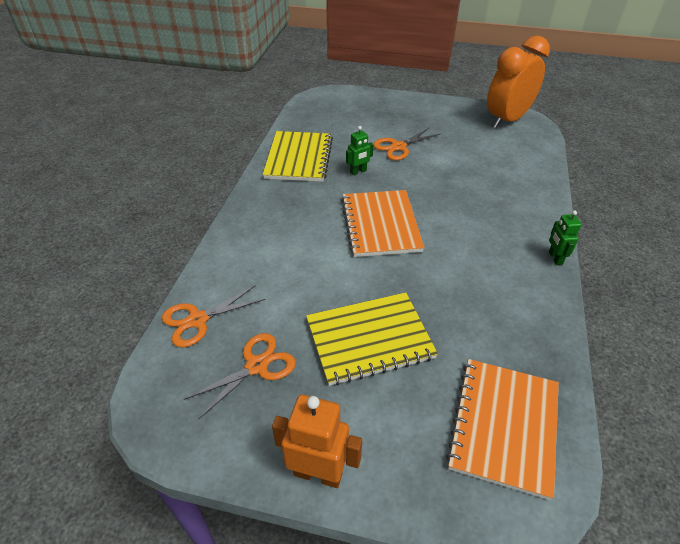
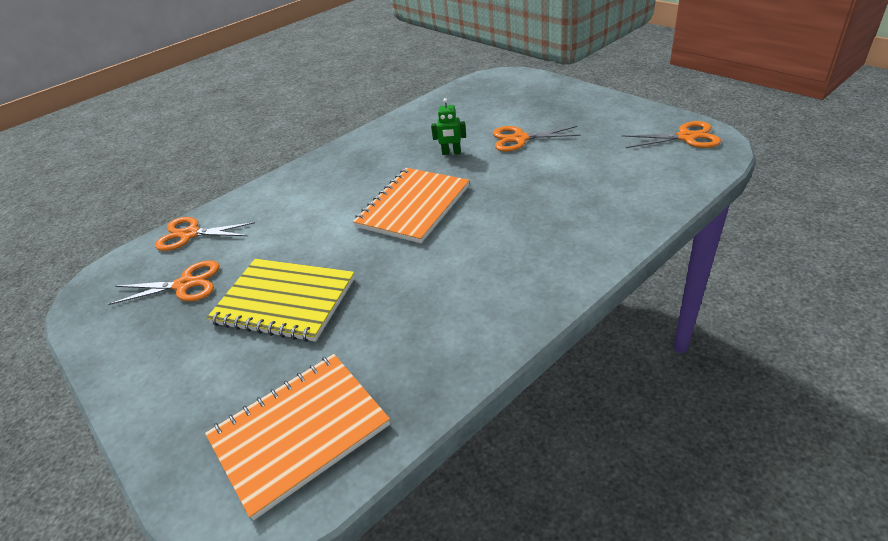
camera: 40 degrees right, 5 degrees down
(299, 158) = (412, 128): yellow notebook -> none
(318, 473) = (127, 385): orange robot -> none
(507, 120) = (686, 137): orange clock -> orange scissors
(555, 258) = (557, 300): green robot -> none

